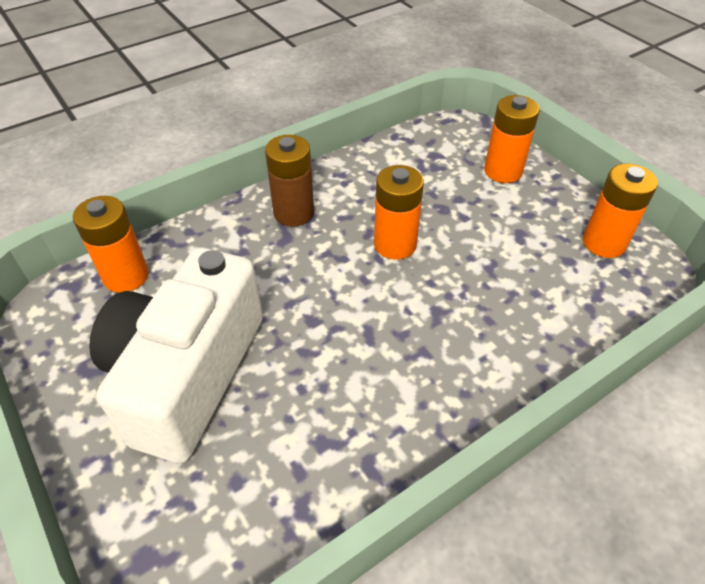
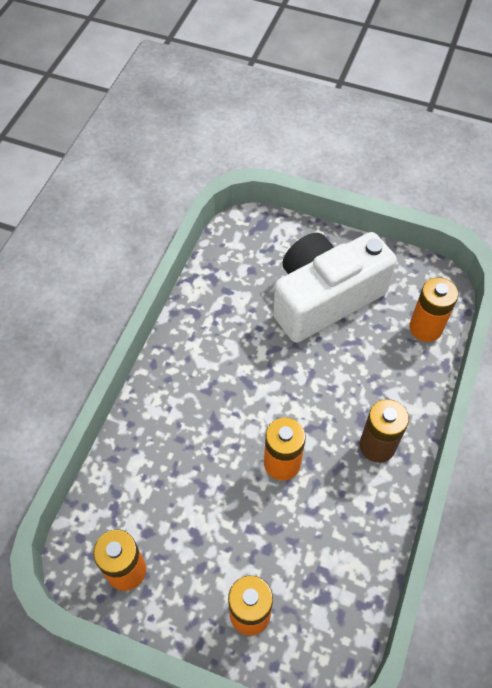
camera: 145 degrees right, 10 degrees up
(187, 374) = (324, 298): white camera -> white camera turned 105 degrees counterclockwise

